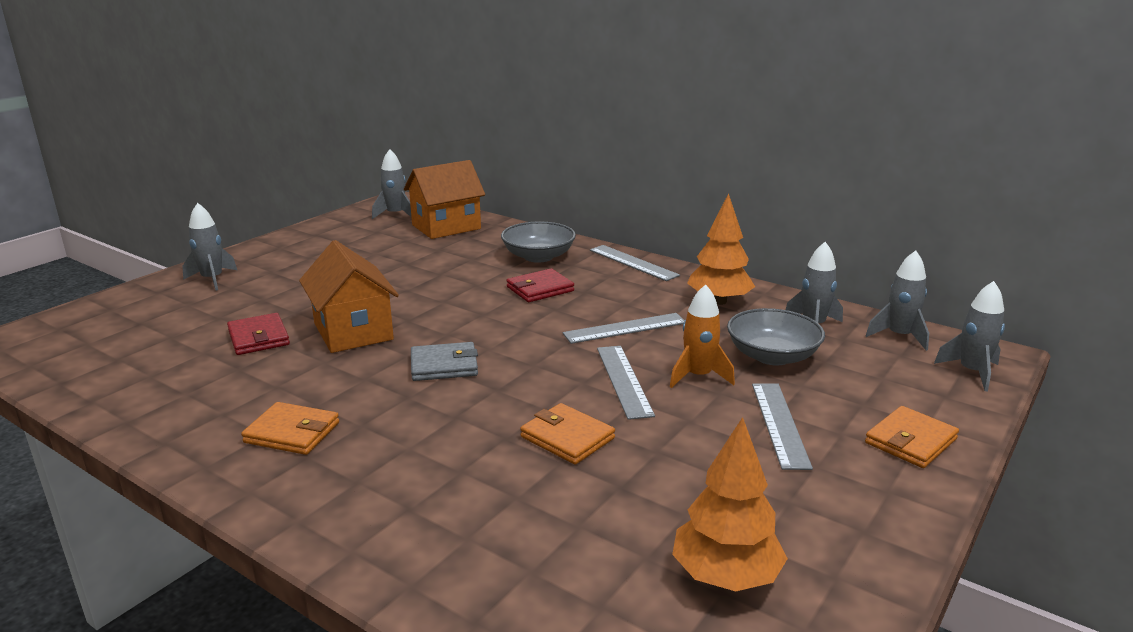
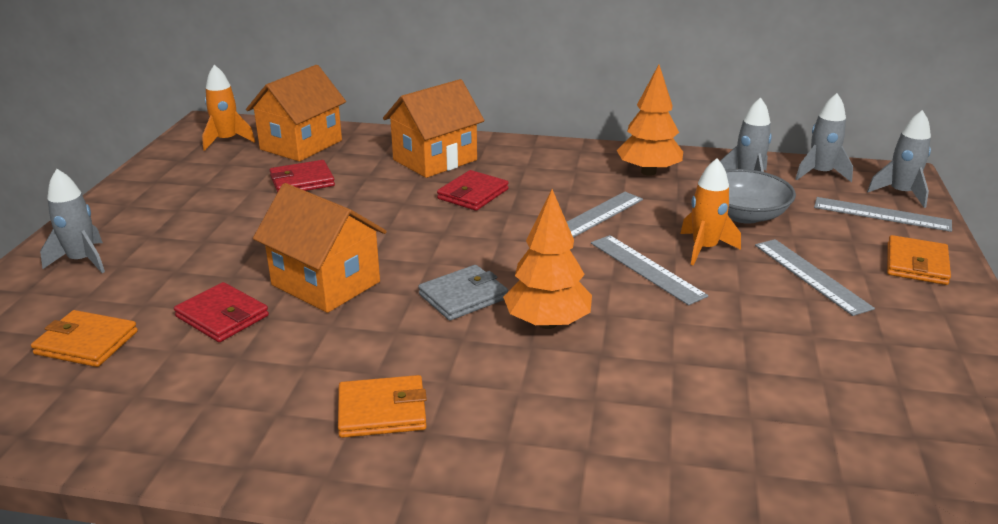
camera: 25 degrees left, 5 degrees up
(395, 214) = (227, 141): grey rocket -> orange rocket
(417, 254) = (302, 181): none -> red wallet
(538, 256) = (435, 160): grey bowl -> orange house
(567, 438) = (655, 337): orange wallet -> orange wallet (86, 343)
(633, 263) = (533, 149): grey ruler -> grey ruler (881, 214)
(725, 576) = (905, 422): orange tree -> orange tree (547, 323)

